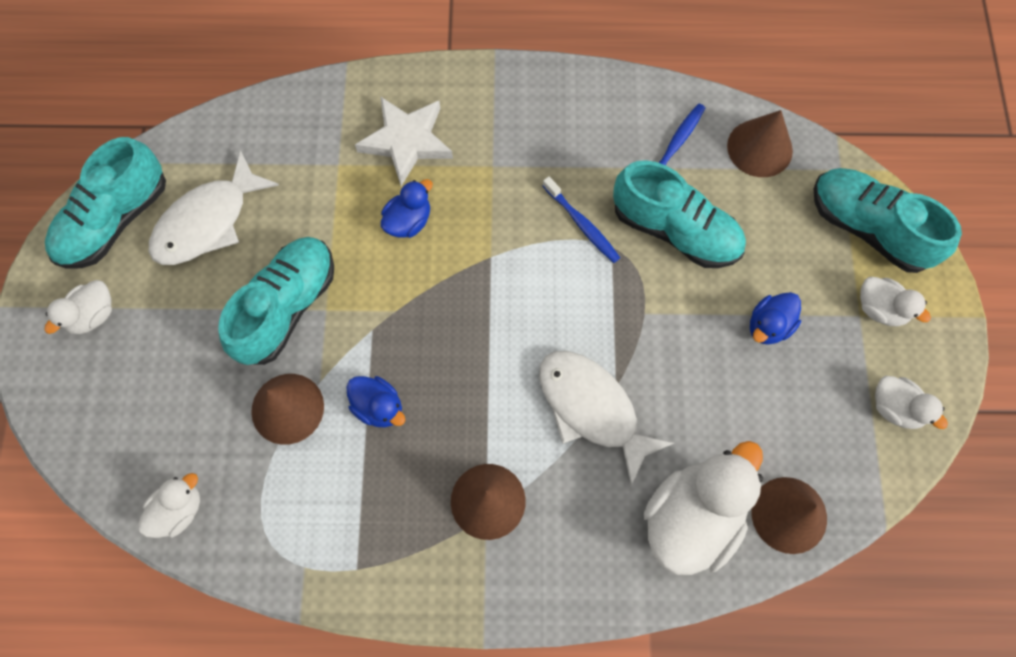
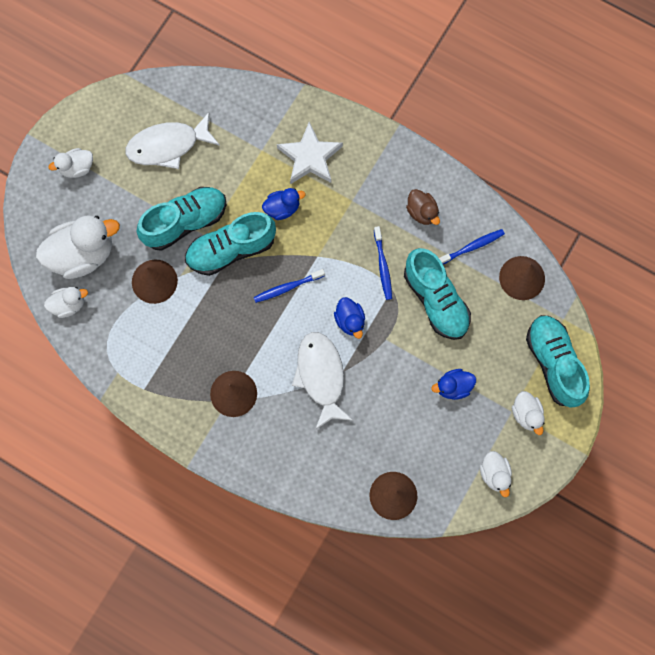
camera: 30 degrees right, 5 degrees up
(115, 220) = (116, 116): turquoise shoe -> turquoise shoe (231, 249)
(378, 407) = (204, 308): blue duck -> blue duck (350, 321)
(476, 317) = (287, 287): none -> blue toothbrush
(588, 135) = (422, 212): none -> brown duck
(691, 517) = (338, 466): white duck -> white duck (83, 254)

